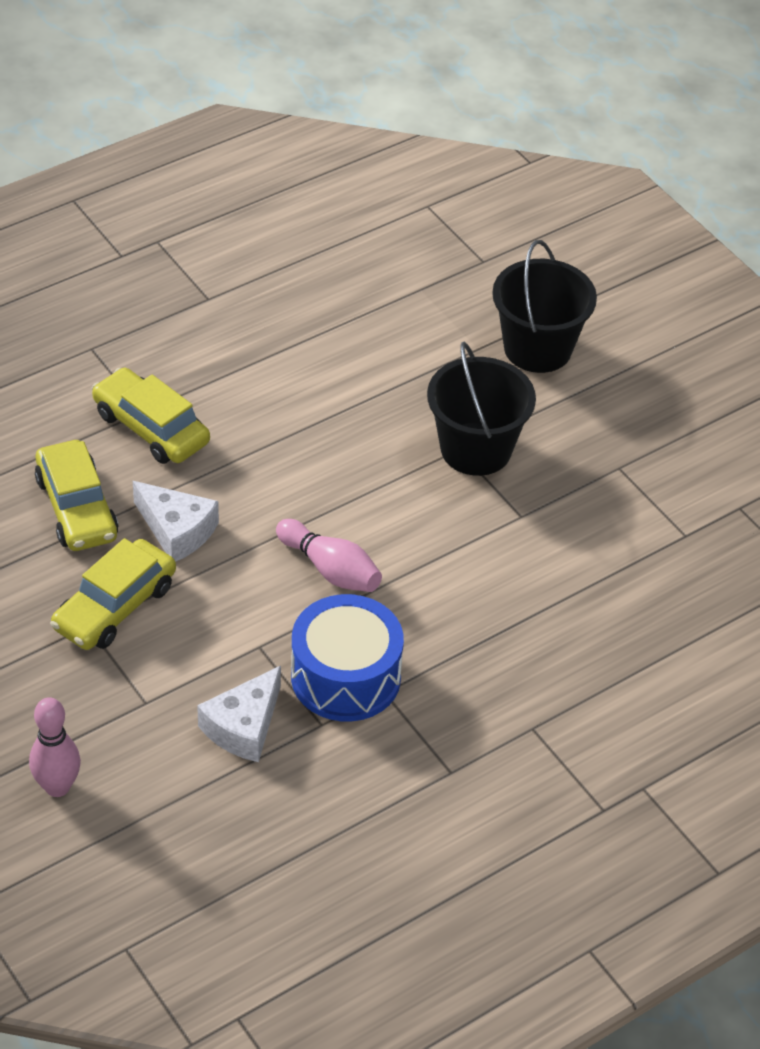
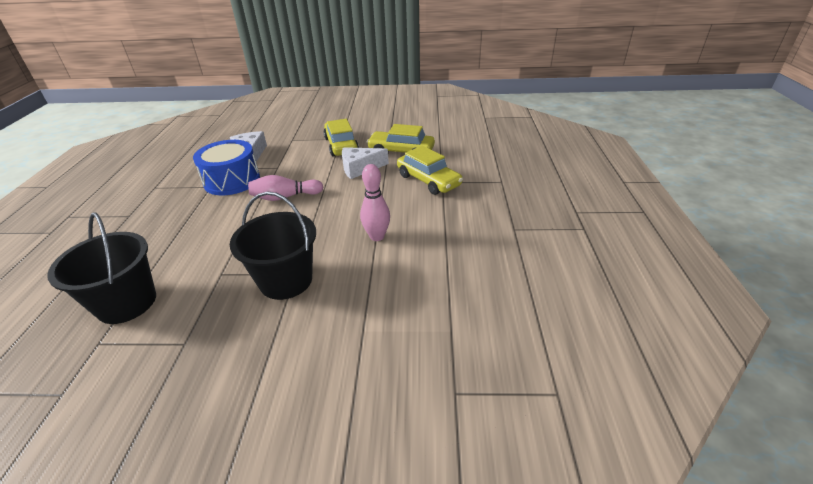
camera: 130 degrees right, 10 degrees down
(57, 787) = (287, 118): pink bowling pin -> pink bowling pin (377, 236)
(151, 428) = (428, 180): yellow car -> yellow car turned 60 degrees clockwise
(537, 348) = (328, 367): black bucket -> black bucket (127, 303)

